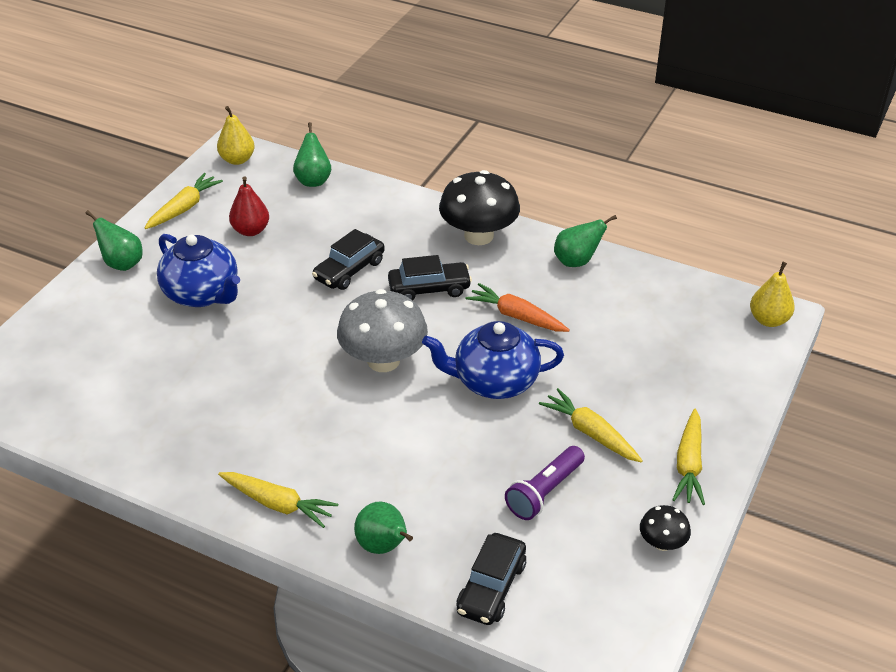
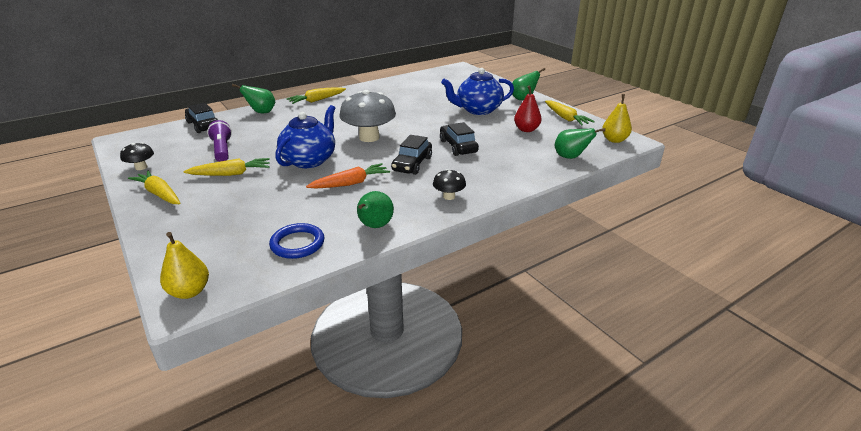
camera: 120 degrees right, 10 degrees down
(478, 236) = (449, 196): black mushroom -> black mushroom, size x0.49
(650, 295) = (297, 244): none -> blue ring

